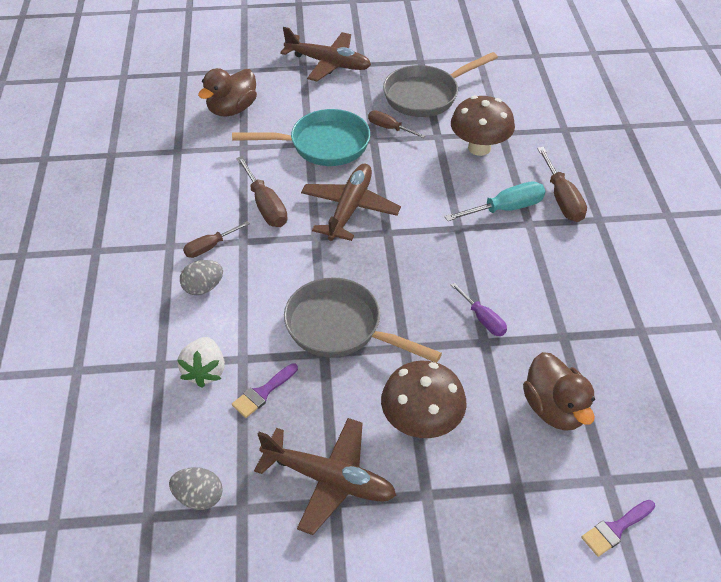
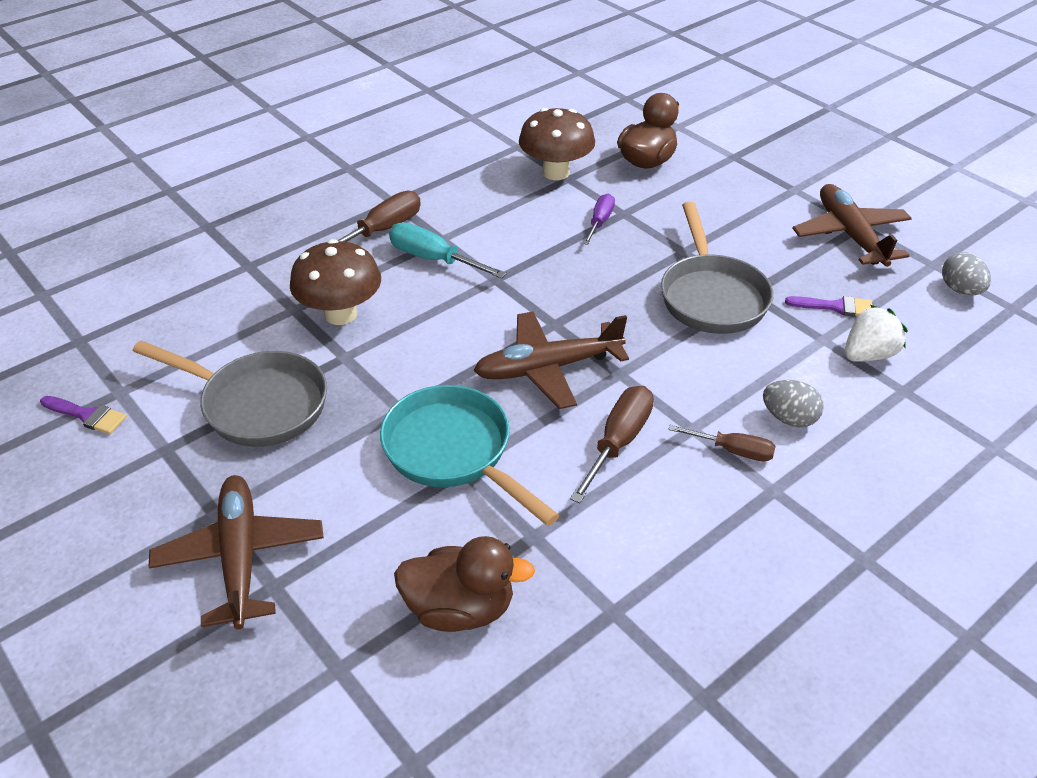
camera: 125 degrees left, 5 degrees down
(389, 128) = (363, 406): brown screwdriver -> none
(421, 422) = (743, 213): brown mushroom -> brown mushroom (556, 172)
(615, 529) = (710, 114): purple brush -> purple brush (87, 415)

